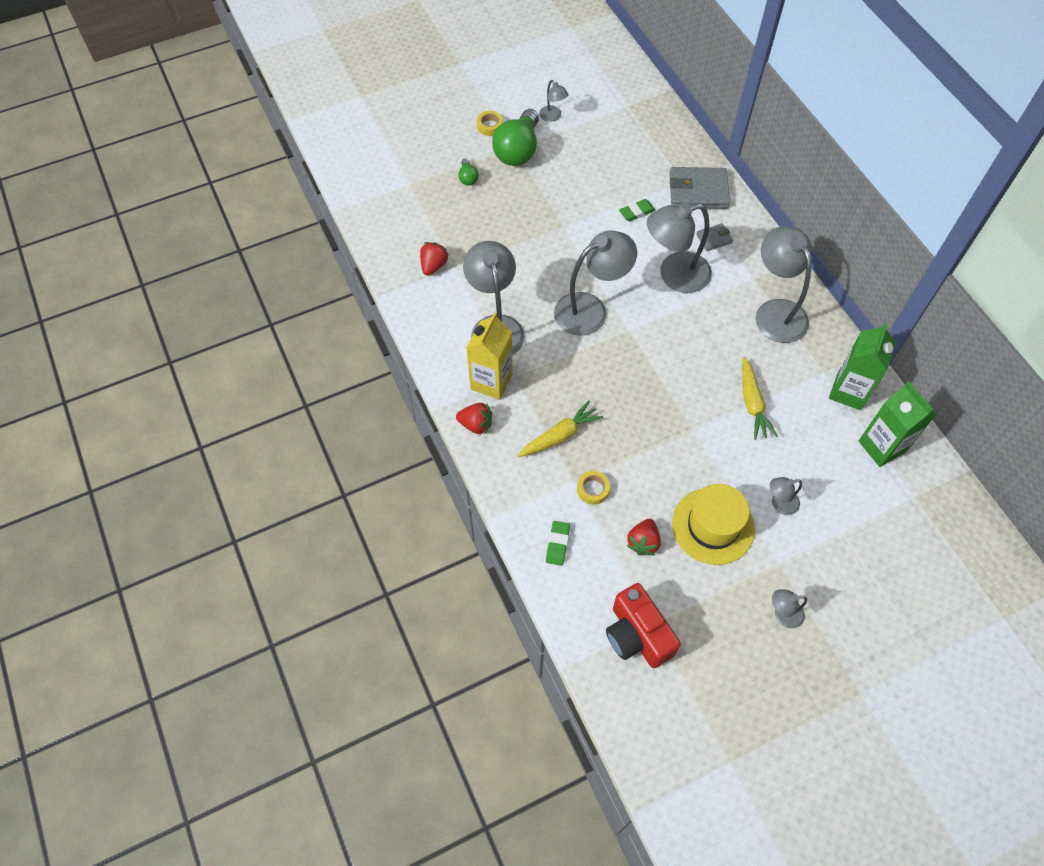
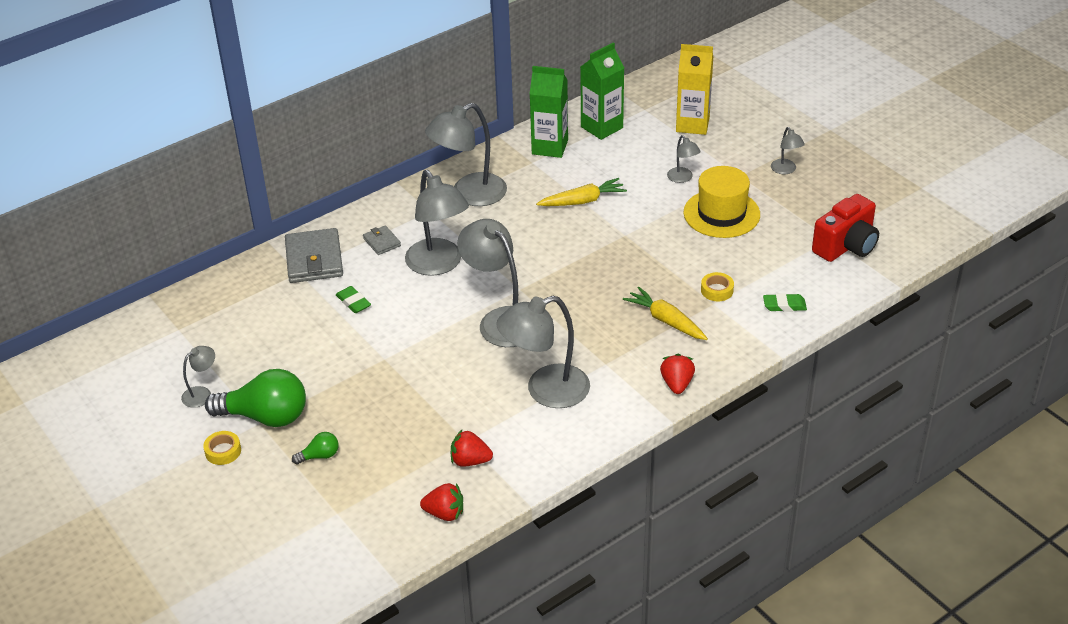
camera: 100 degrees left, 20 degrees down
(491, 382) = (619, 381): yellow carton -> yellow carton (692, 124)
(643, 542) = (756, 252): red strawberry -> red strawberry (444, 513)

